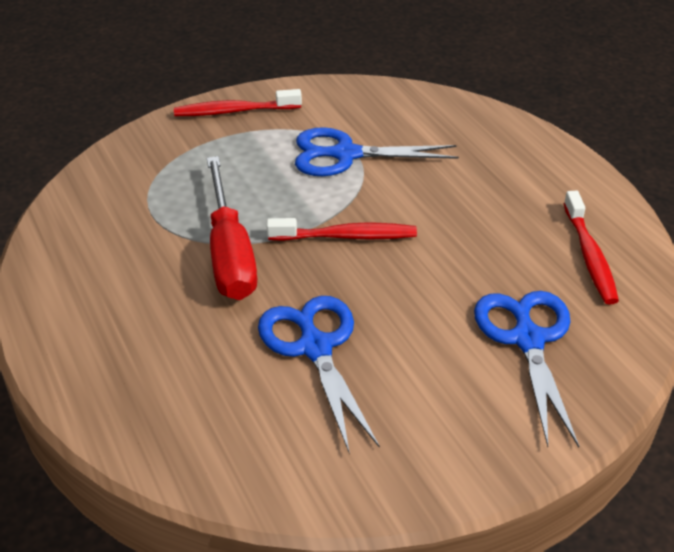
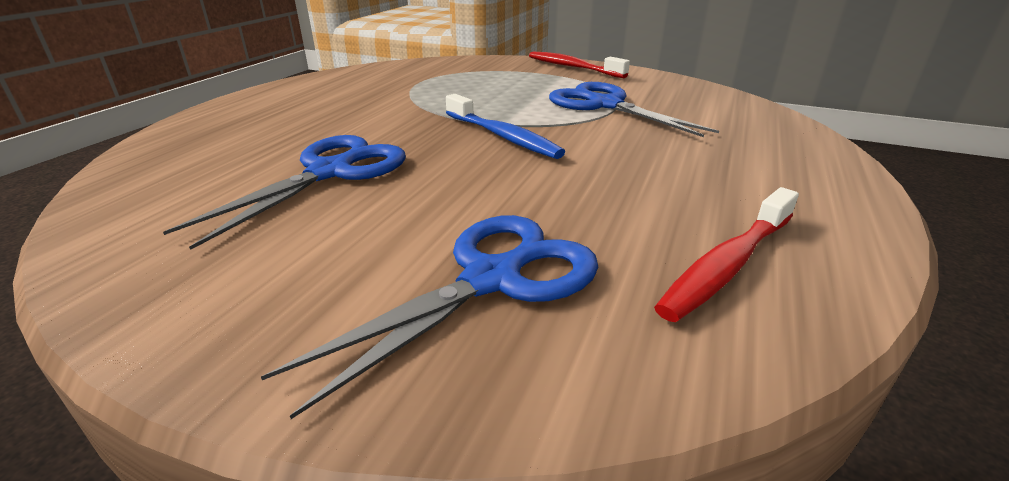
camera: 50 degrees right, 10 degrees down
(229, 253) = (411, 111): red screwdriver -> none
(346, 236) = (503, 136): red toothbrush -> blue toothbrush

